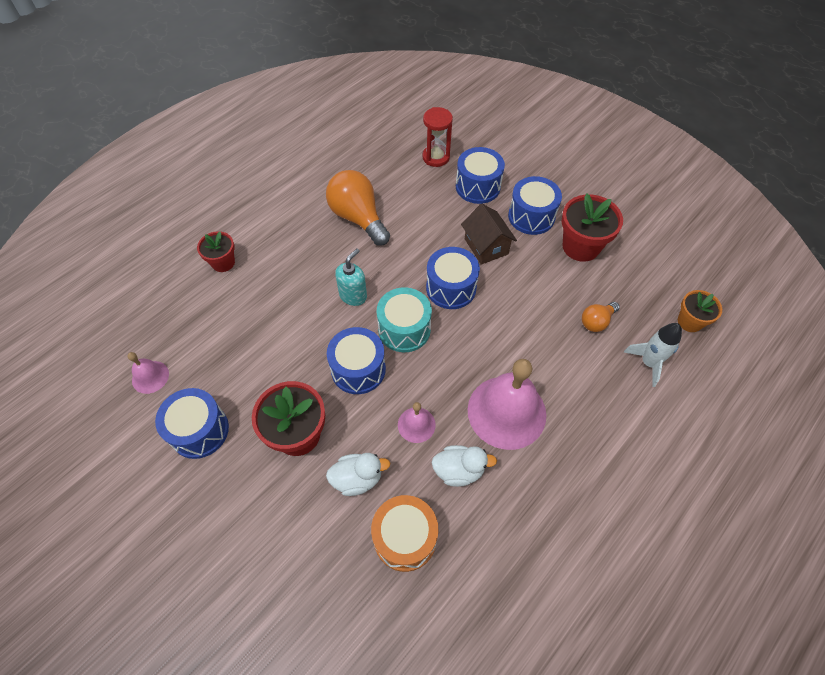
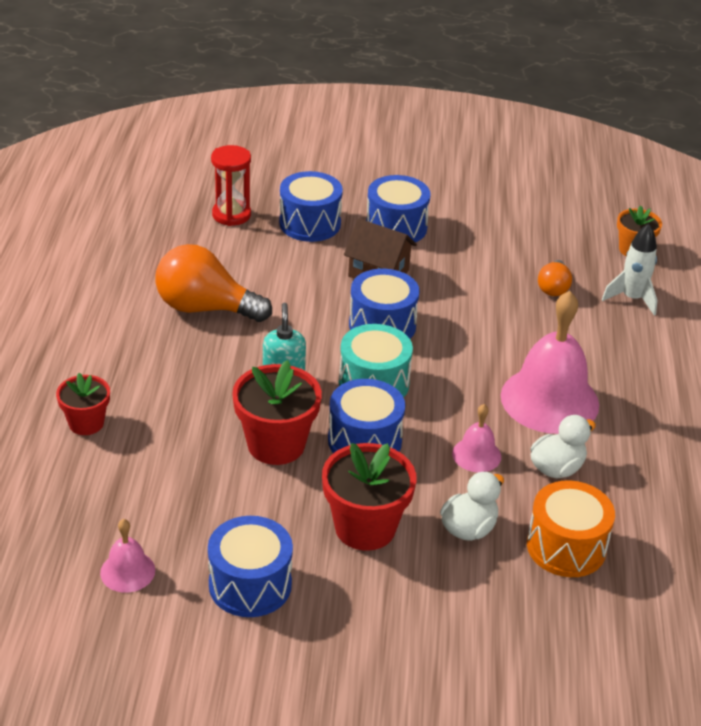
camera: 40 degrees left, 20 degrees down
(581, 246) = (473, 232): red flower pot -> red flower pot (276, 444)

